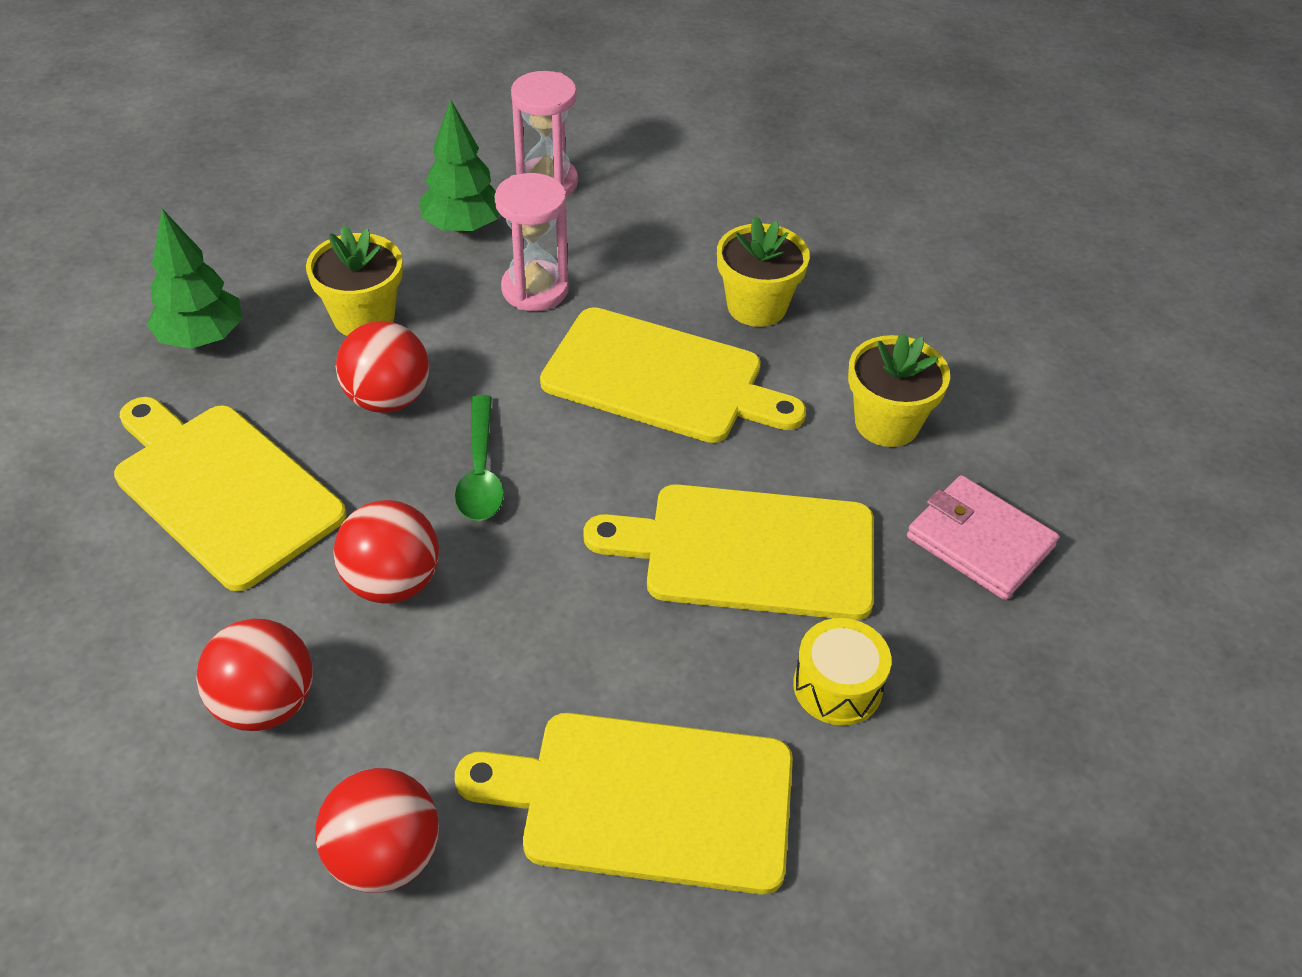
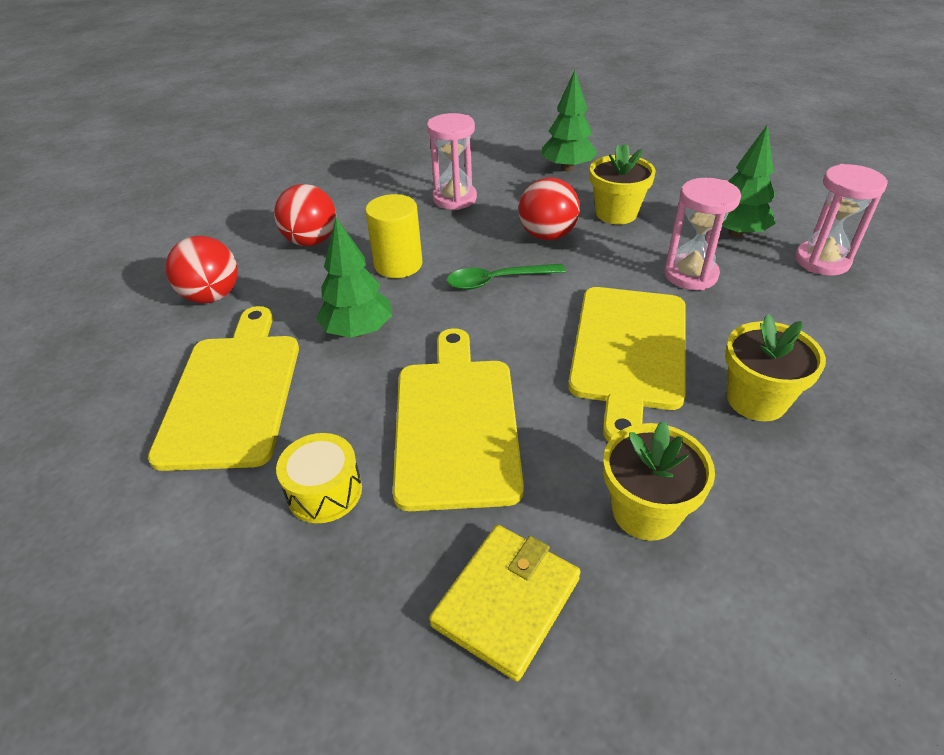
camera: 85 degrees right, 5 degrees down
(223, 490) = (454, 199): yellow cutting board -> pink hourglass
(392, 582) = (398, 264): red ball -> yellow cylinder
(546, 642) = (358, 331): none -> green tree
(980, 542) = (506, 602): pink wallet -> yellow wallet

